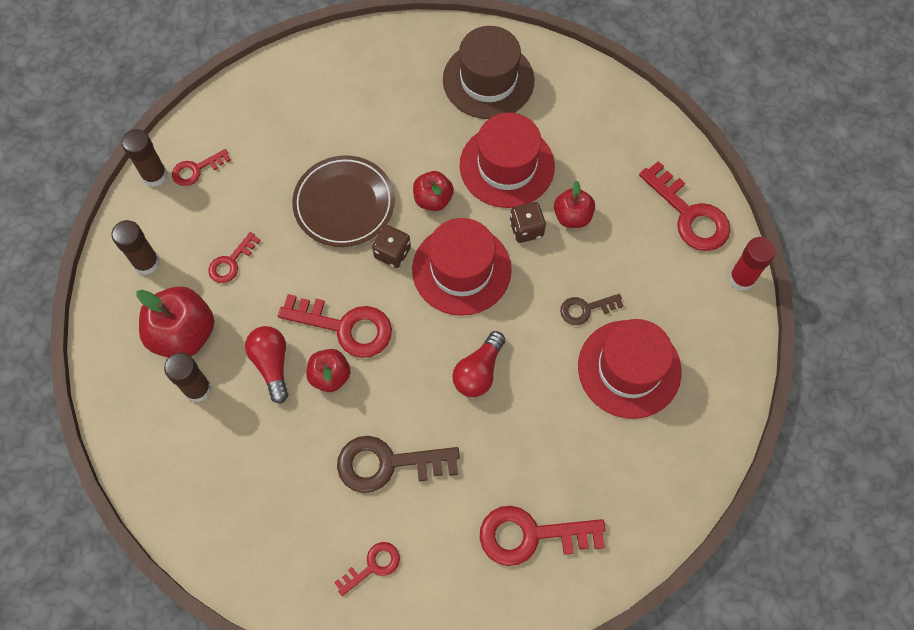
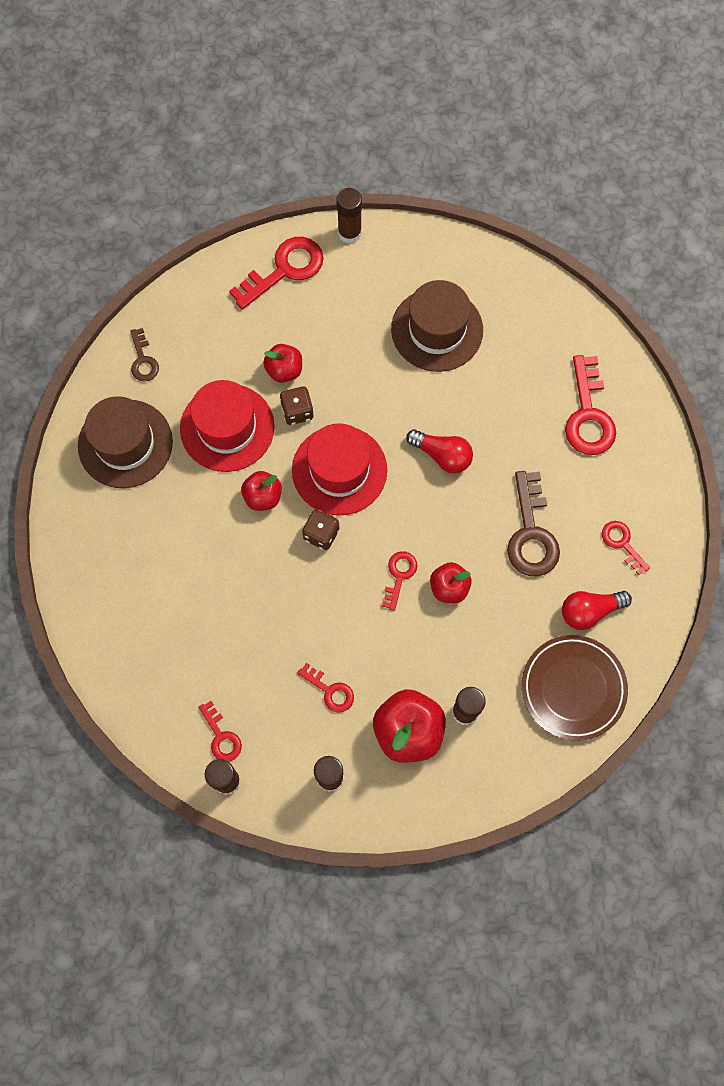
camera: 90 degrees left, 5 degrees up
(272, 364) = (438, 642): red light bulb -> red light bulb (589, 611)
(344, 204) = (266, 582): brown plate -> brown plate (573, 688)
(345, 327) = (399, 576): red key -> red key, size x0.56
(586, 309) = (379, 362): brown key -> brown key (143, 360)
(629, 369) = (437, 330): red hat -> brown hat
(741, 278) = (349, 233): red glue stick -> brown glue stick

